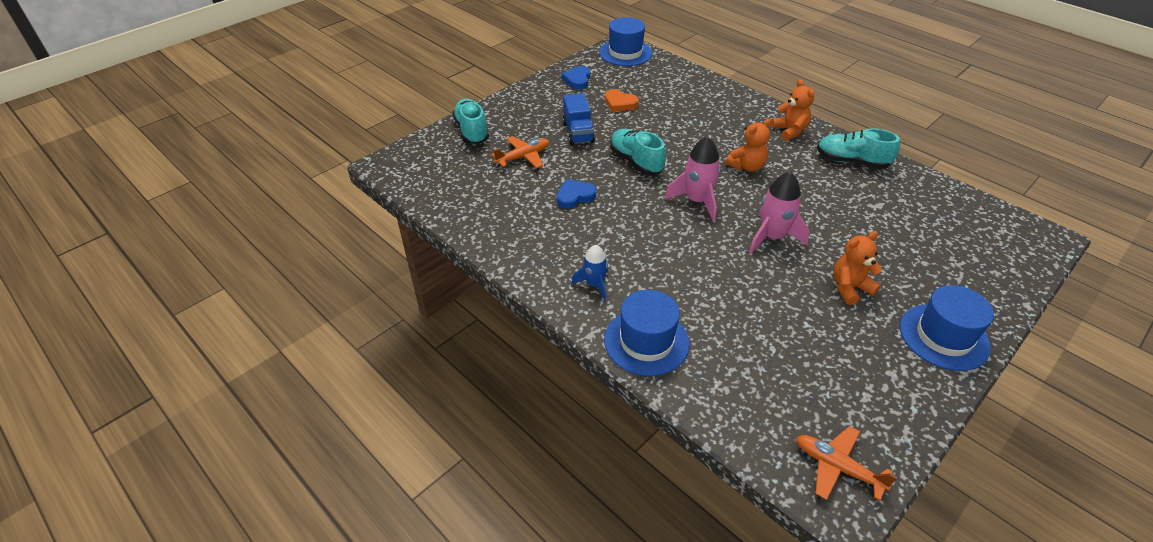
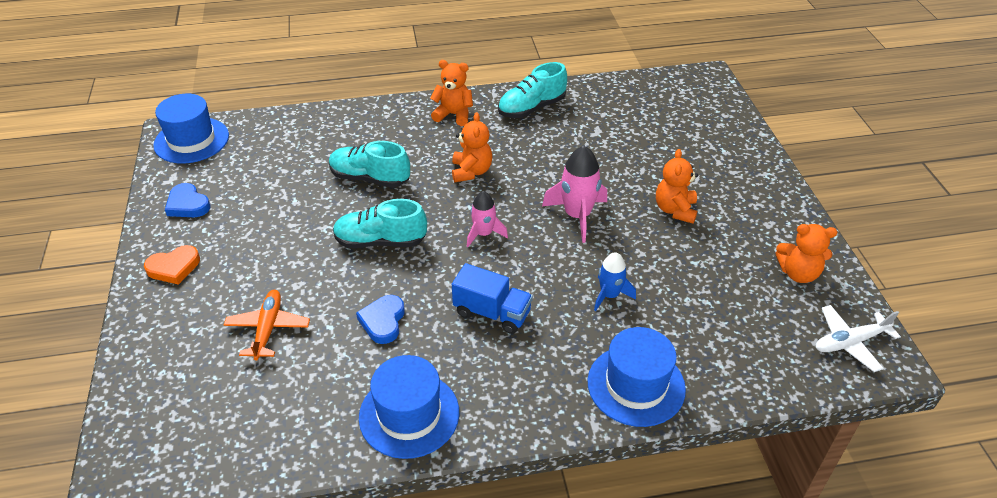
camera: 55 degrees left, 0 degrees up
(472, 131) = (161, 351): turquoise shoe -> turquoise shoe (370, 178)
(578, 133) = (281, 258): blue truck -> blue truck (492, 313)
(594, 284) = (529, 382): blue rocket -> blue rocket (609, 295)
(620, 103) = (273, 197): orange heart -> orange heart (174, 267)
(696, 201) = (484, 234): pink rocket -> pink rocket, size x0.63
(837, 467) = (849, 342): orange plane -> white plane
(877, 398) = (798, 273): none -> orange teddy bear
(944, 337) = (763, 195): blue hat -> blue hat (409, 414)

